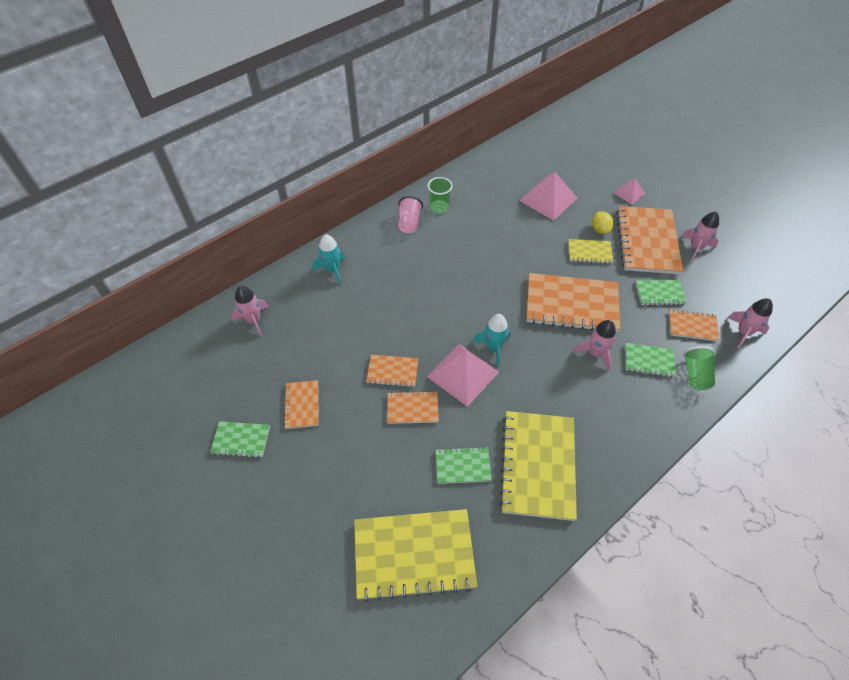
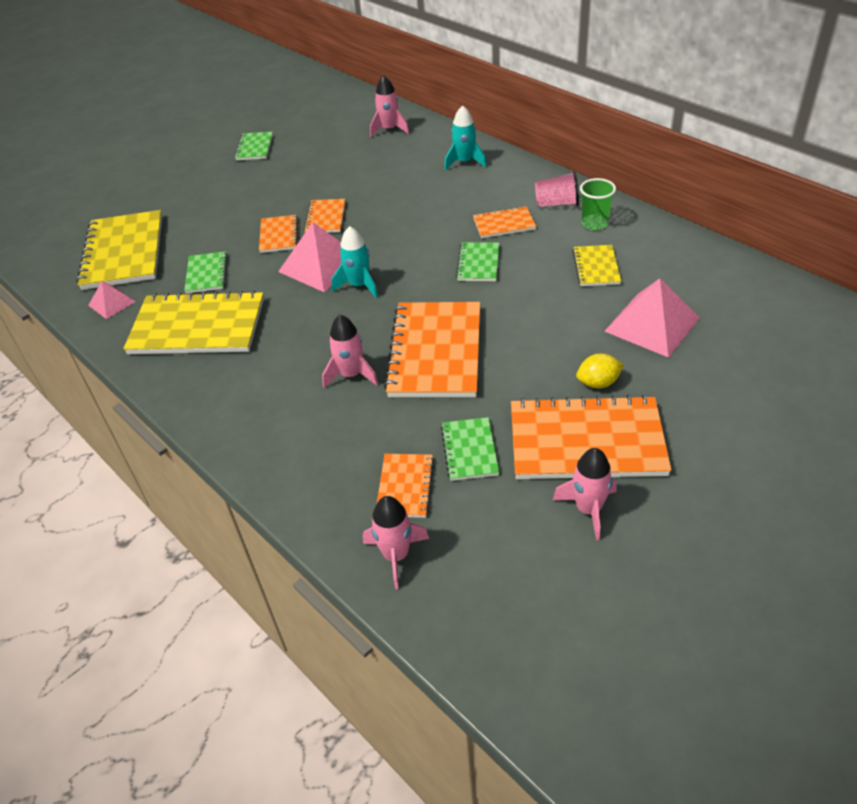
camera: 90 degrees right, 10 degrees down
(302, 405) = (288, 171): orange notebook -> orange notebook (504, 224)
(589, 252) = (543, 370): yellow notebook -> yellow notebook (596, 267)
(629, 193) = (707, 423): pink pyramid -> pink pyramid (111, 303)
(649, 361) = (339, 430): green notebook -> green notebook (478, 263)
(695, 374) = (313, 481): green cup -> none

